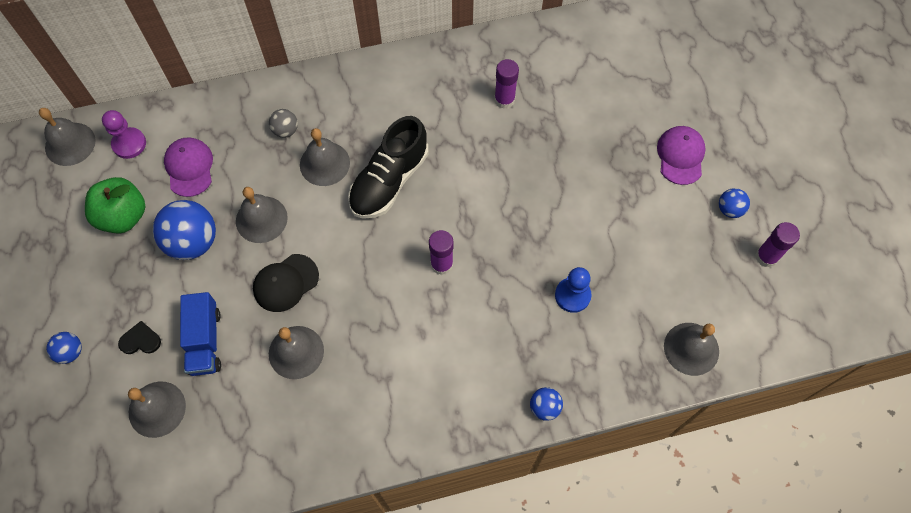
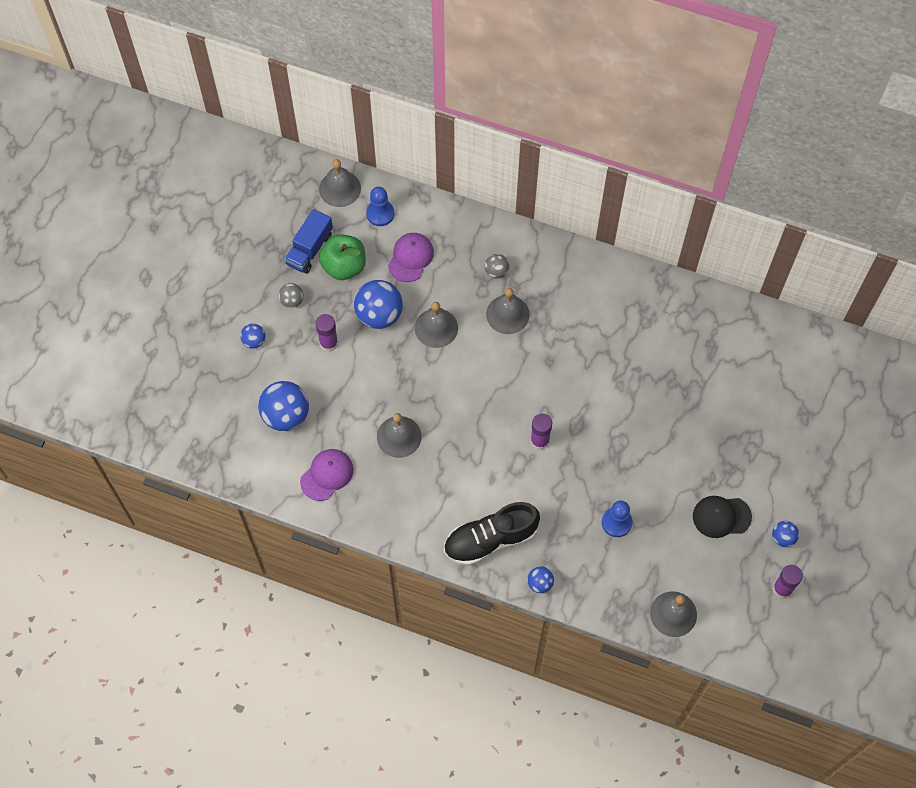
camera: 35 degrees right, 0 degrees up
(87, 284) = (292, 300): none -> grey ball
(129, 144) = (380, 214): purple pawn -> blue pawn
(140, 340) = (303, 362): black heart -> none
(157, 409) = (286, 415): grey bell -> blue ball
(205, 341) = (344, 390): blue truck -> blue truck (309, 249)
(285, 283) = (423, 384): black cap -> black cap (721, 516)
(389, 181) = (545, 356): black shoe -> black shoe (490, 540)
(504, 100) = (675, 348): purple glue stick -> purple glue stick (328, 343)
(680, 156) = (778, 475): purple cap -> purple cap (327, 475)

